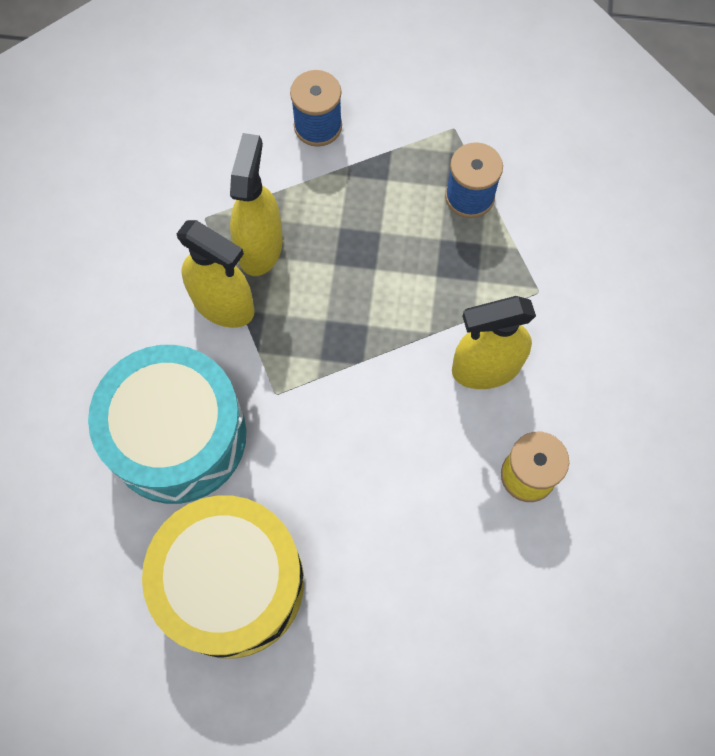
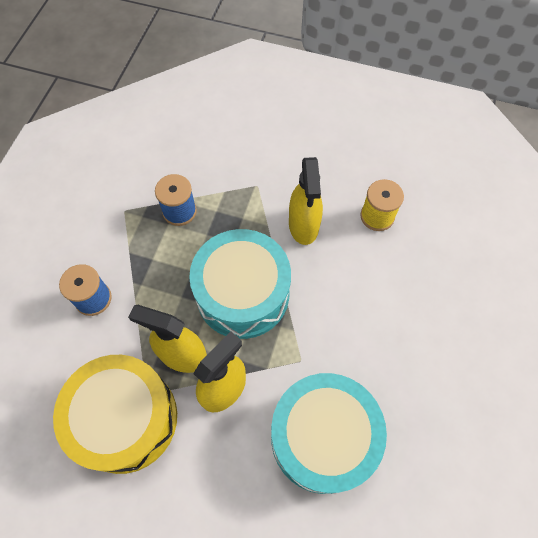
camera: 80 degrees left, 5 degrees down
(231, 583) = (435, 411): yellow drum -> yellow drum (126, 419)
(359, 303) = (242, 294): none -> turquoise drum

